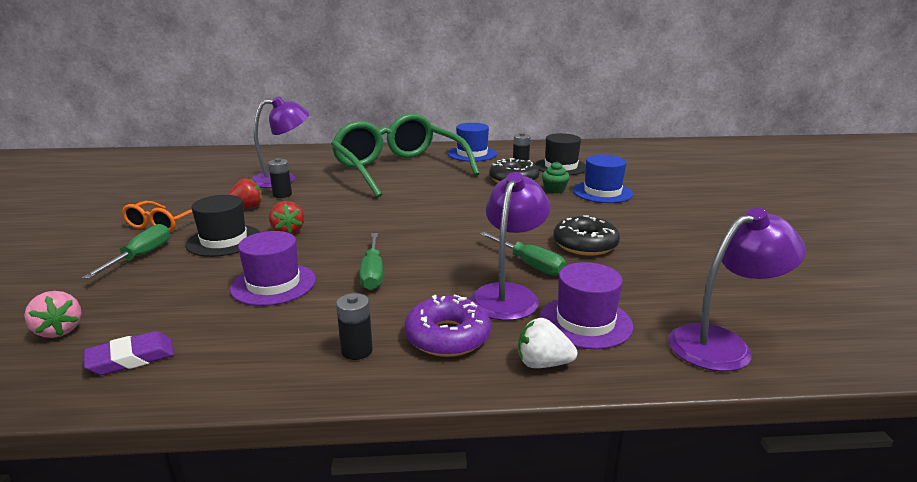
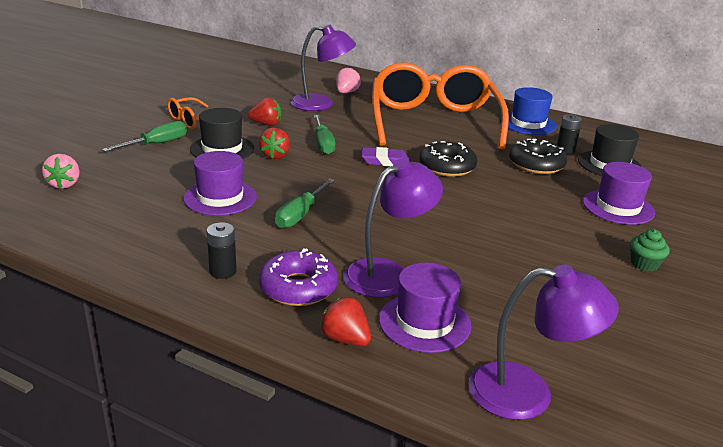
camera: 30 degrees right, 5 degrees up
(131, 358) = (86, 220): purple eraser -> purple eraser (385, 161)
(282, 195) = (305, 119): black battery -> none
(296, 165) = (346, 92): none -> pink strawberry
(399, 169) = (434, 121): green glasses -> orange glasses
(529, 264) = (441, 254): green screwdriver -> green screwdriver (323, 144)
(543, 364) = (345, 339): white strawberry -> red strawberry
(554, 190) = (566, 188): green cupcake -> green cupcake (644, 264)
(585, 244) = (521, 254): black donut -> black donut (447, 167)
(602, 192) = (618, 207): blue hat -> purple hat

